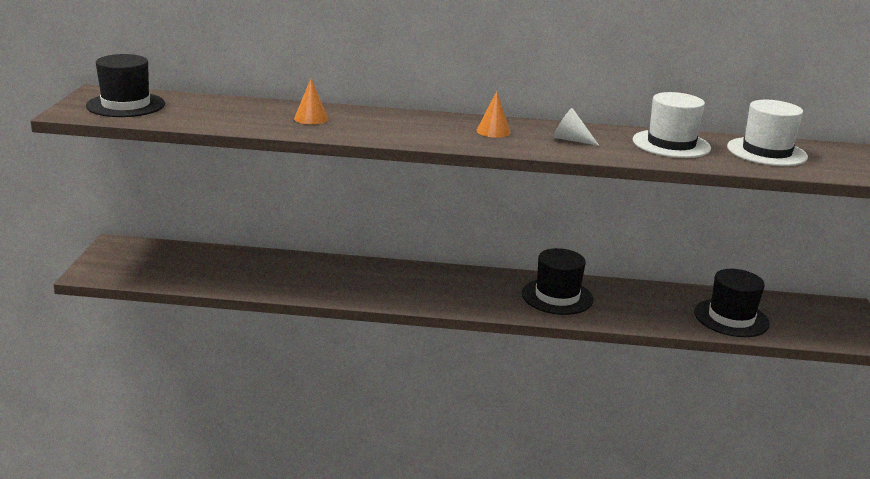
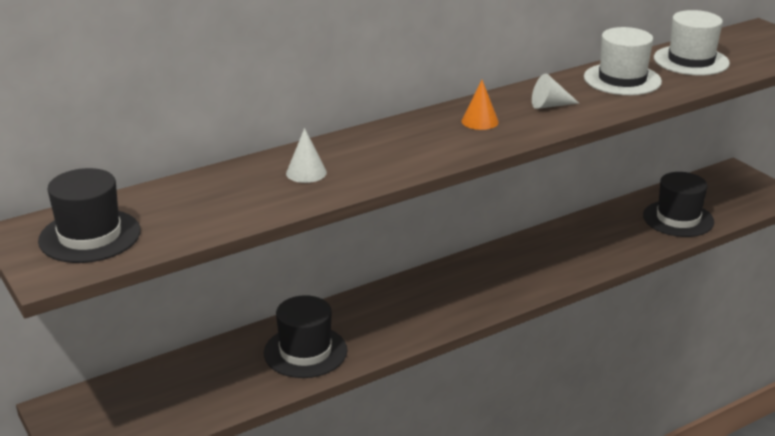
camera: 35 degrees left, 5 degrees up
(311, 118) = (306, 173): orange cone -> white cone
(557, 297) = (540, 260): black hat -> black hat (305, 352)

